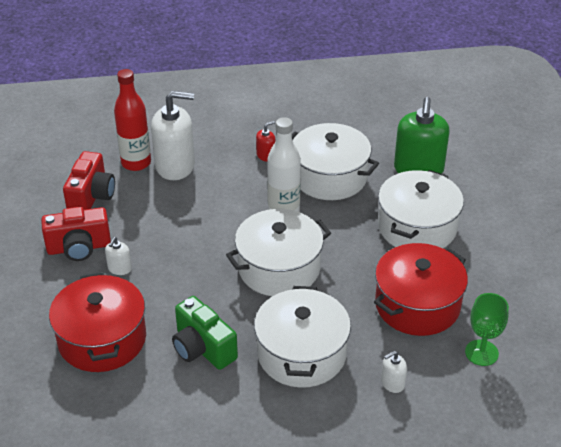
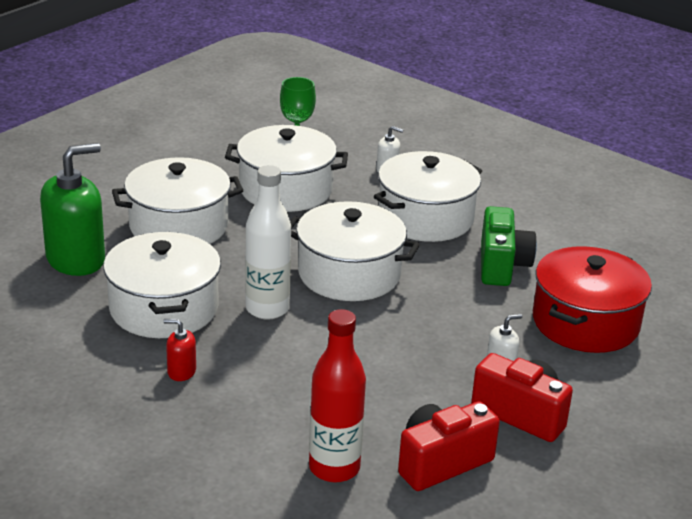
camera: 135 degrees left, 10 degrees down
(175, 166) = (295, 431): white soap dispenser -> none
(417, 305) = (286, 189): red pot -> white pot

